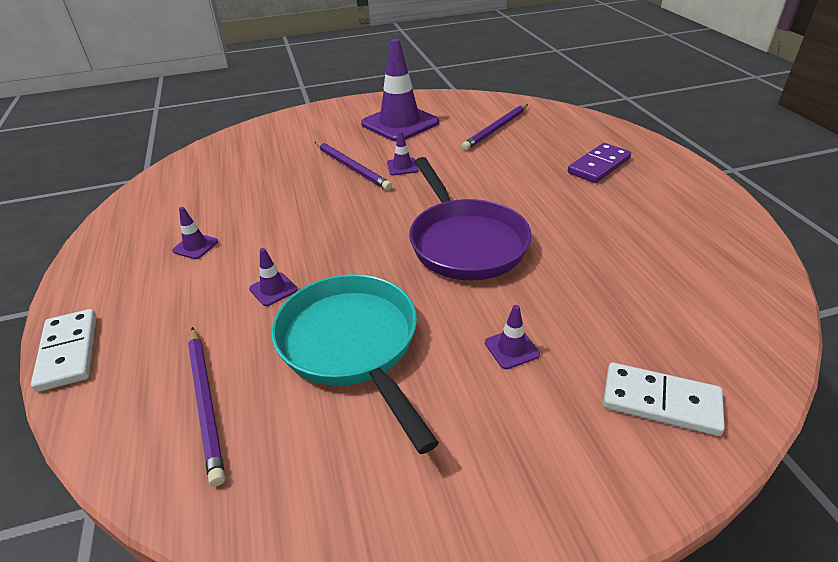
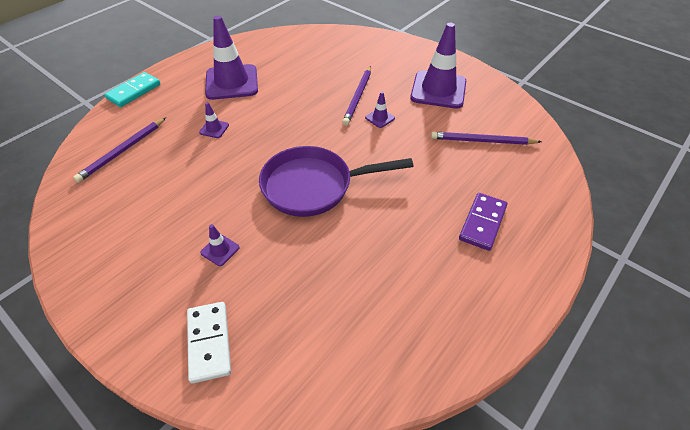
camera: 55 degrees right, 10 degrees up
(69, 352) = (134, 91): white domino -> turquoise domino
(195, 246) = (232, 82): purple traffic cone -> purple traffic cone, size x2.39
(352, 345) = (186, 180): turquoise pan -> none
(465, 242) = (313, 186): purple pan -> purple pan turned 45 degrees clockwise
(599, 166) = (482, 223): purple domino -> purple domino turned 75 degrees counterclockwise

